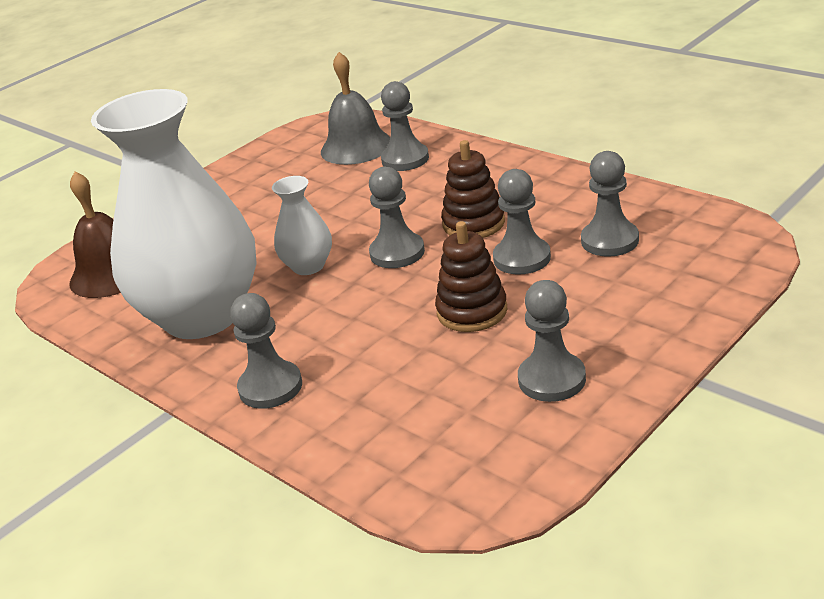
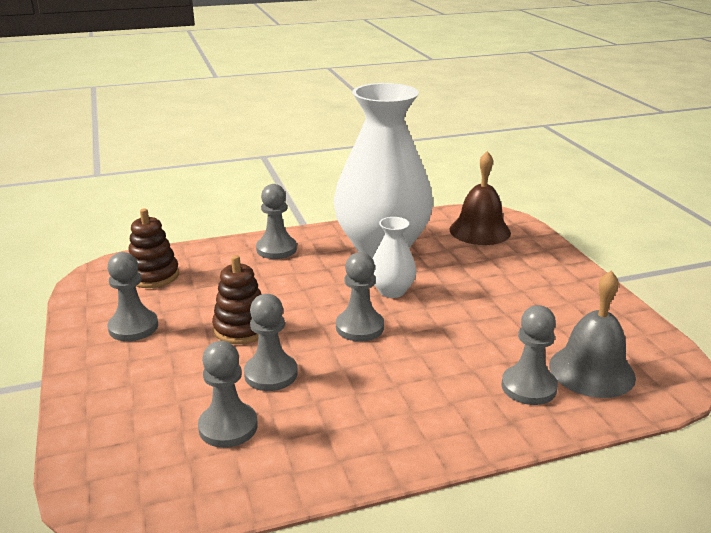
camera: 115 degrees right, 5 degrees down
(474, 223) = (354, 375): brown stacking toy -> brown stacking toy (153, 276)

